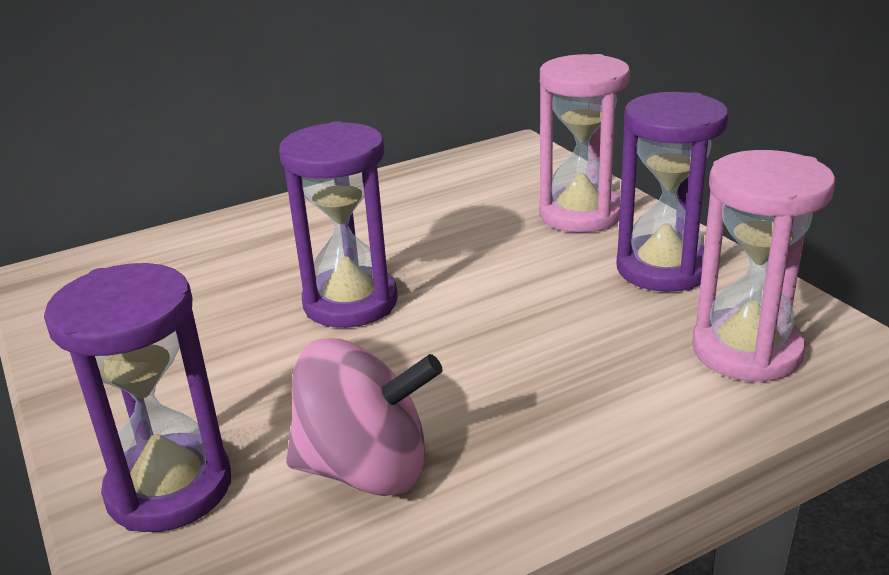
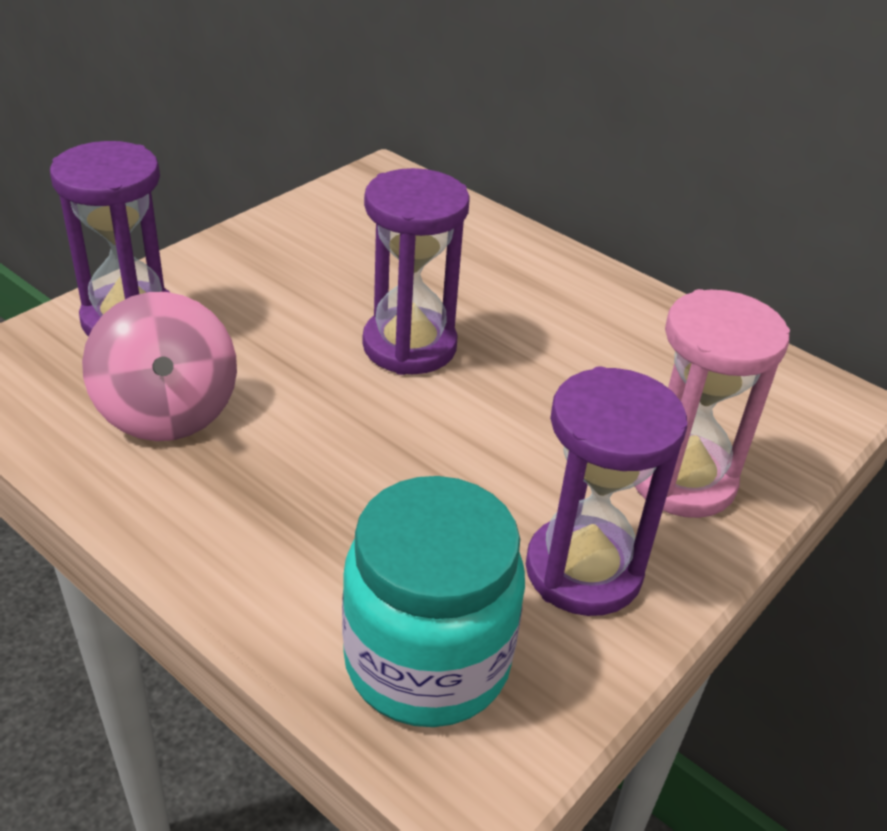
camera: 65 degrees right, 10 degrees up
(746, 351) = (427, 661): pink hourglass -> turquoise jar

